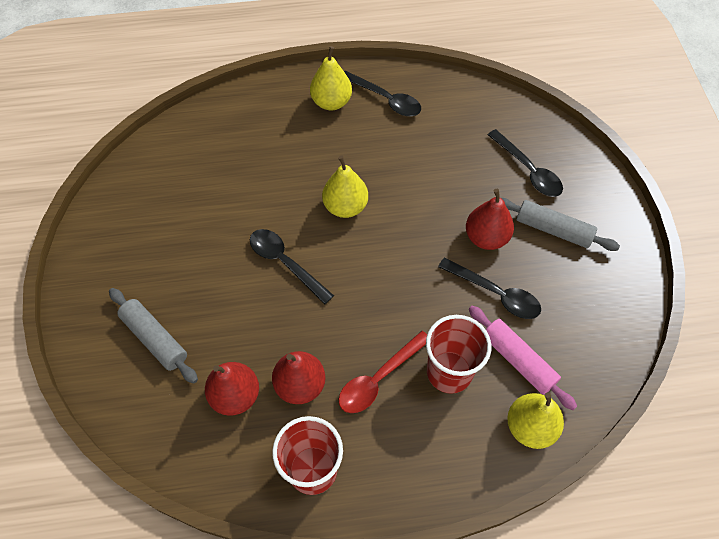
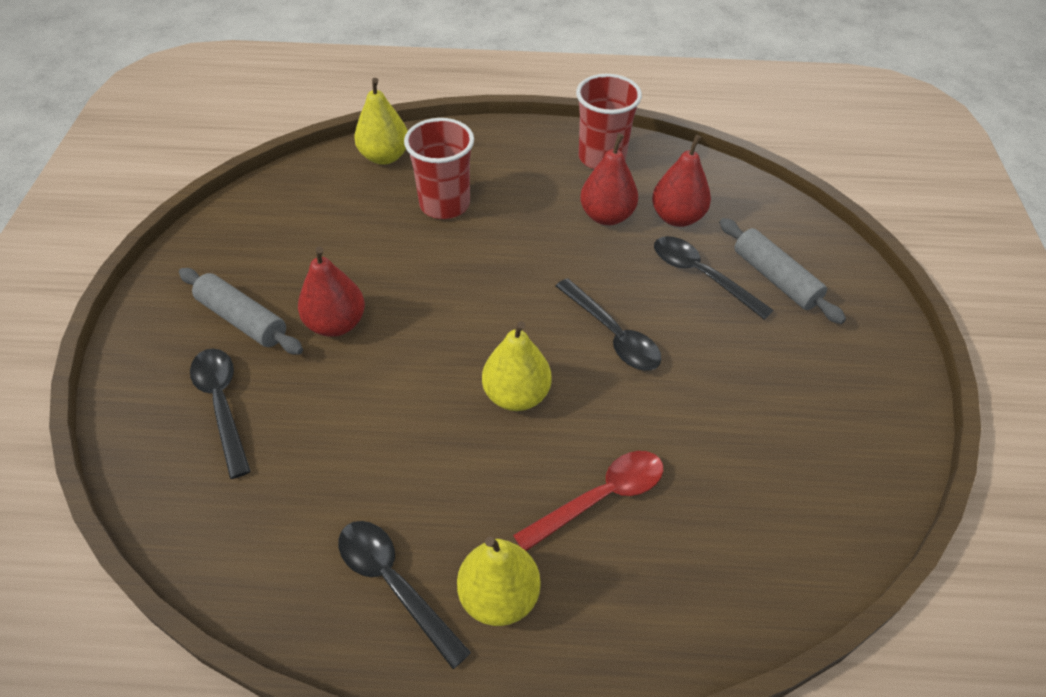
camera: 170 degrees left, 10 degrees down
(378, 379) = (521, 209): red spoon -> red spoon (601, 497)
(496, 294) = (358, 262): black spoon -> black spoon (701, 275)
(518, 360) = (367, 203): pink rolling pin -> none

